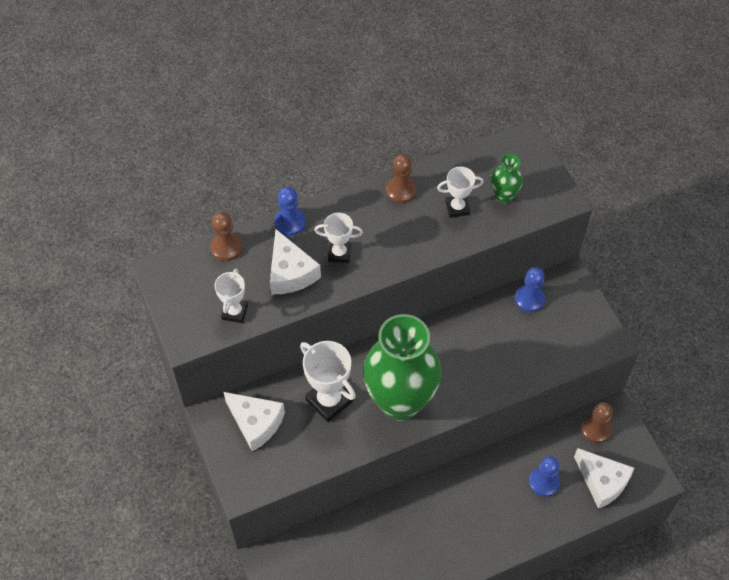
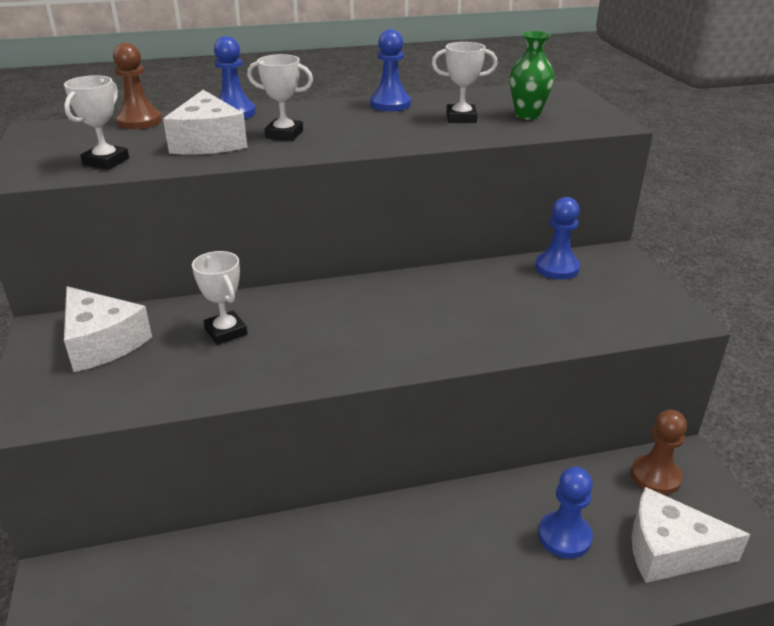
camera: 10 degrees right, 25 degrees down
(329, 400) = (226, 332): white trophy -> white trophy, size x0.61
(400, 401) = (334, 344): green vase -> none
(401, 190) = (390, 104): brown pawn -> blue pawn
(602, 481) = (669, 550): white cheese -> white cheese turned 135 degrees clockwise

